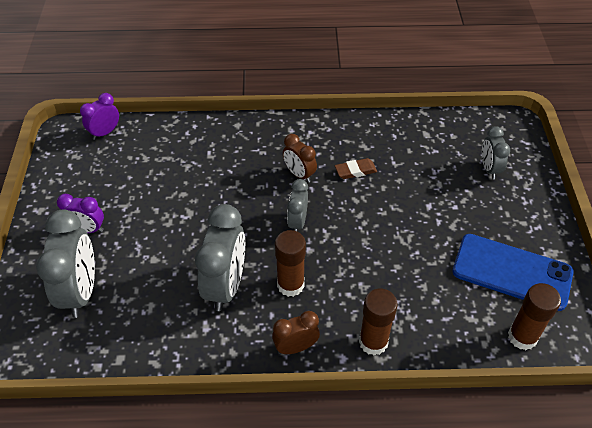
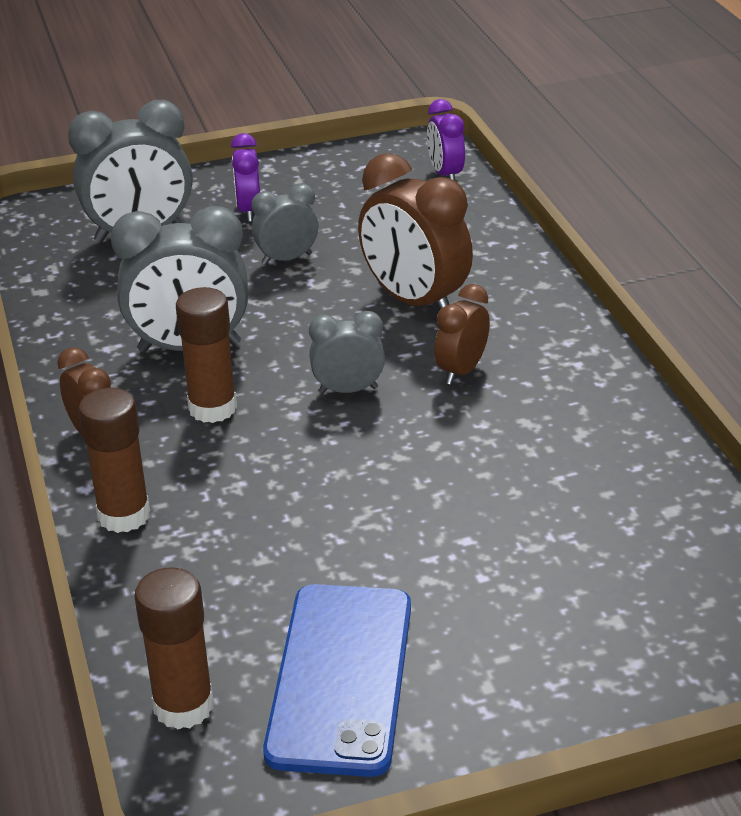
camera: 75 degrees right, 15 degrees down
(105, 132) = (445, 175): purple clock -> purple clock turned 135 degrees counterclockwise
(228, 177) = (414, 301): none -> brown clock
(355, 171) = (507, 433): brown eraser -> none
(489, 169) = (622, 616): grey clock -> grey clock (287, 259)

